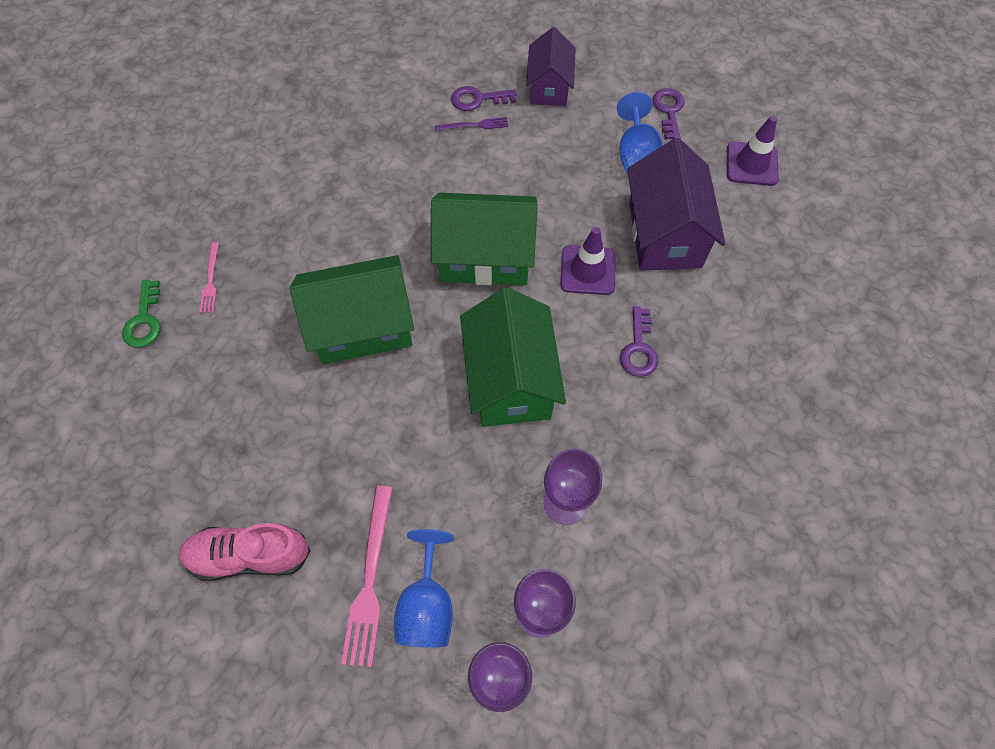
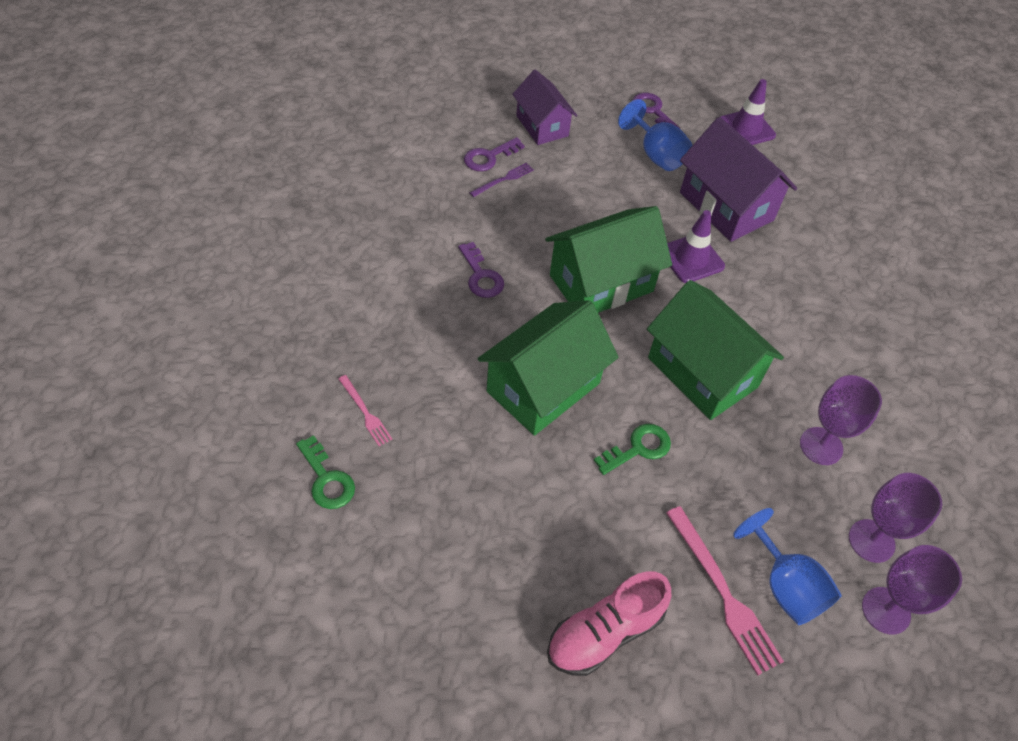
camera: 35 degrees left, 10 degrees down
(399, 419) = (638, 448): none -> green key
(638, 348) = (778, 302): purple key -> purple key (481, 276)

